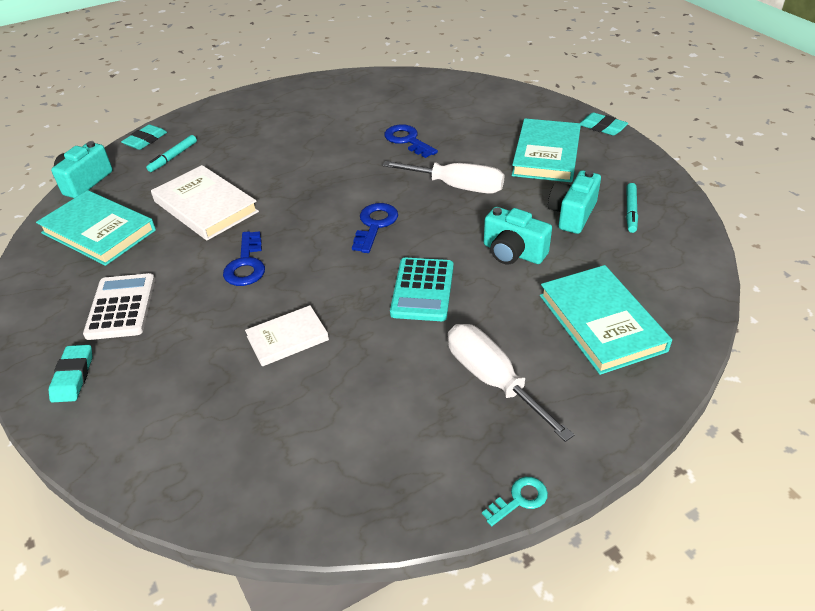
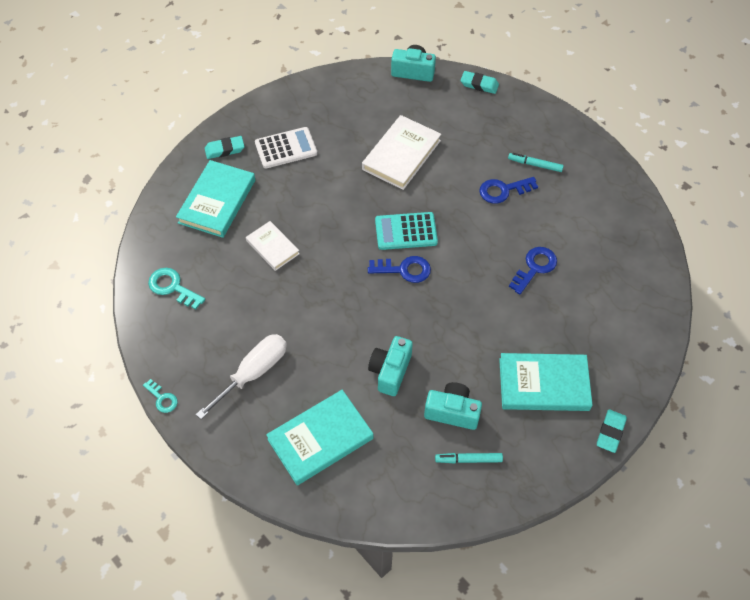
camera: 75 degrees right, 15 degrees up
(99, 231) = (358, 104): turquoise book -> turquoise book (217, 201)
(173, 157) = (460, 111): turquoise marker -> turquoise marker (535, 165)
(246, 264) = (341, 201): blue key -> blue key (503, 190)
(310, 468) = (173, 287): none -> turquoise key
(423, 290) = (334, 316): turquoise calculator -> turquoise calculator (406, 231)
(457, 187) = (471, 319): white screwdriver -> none

